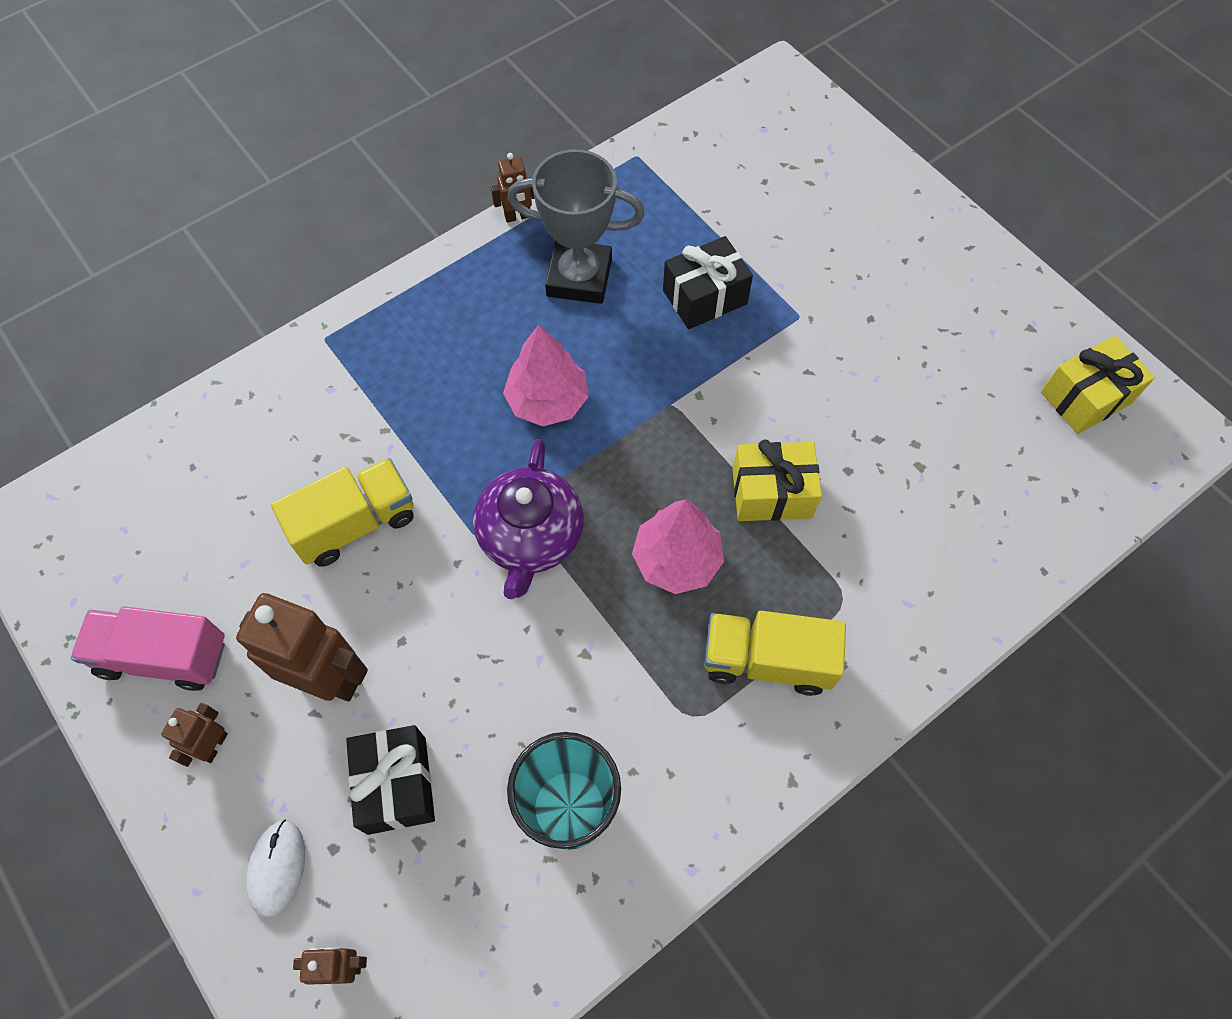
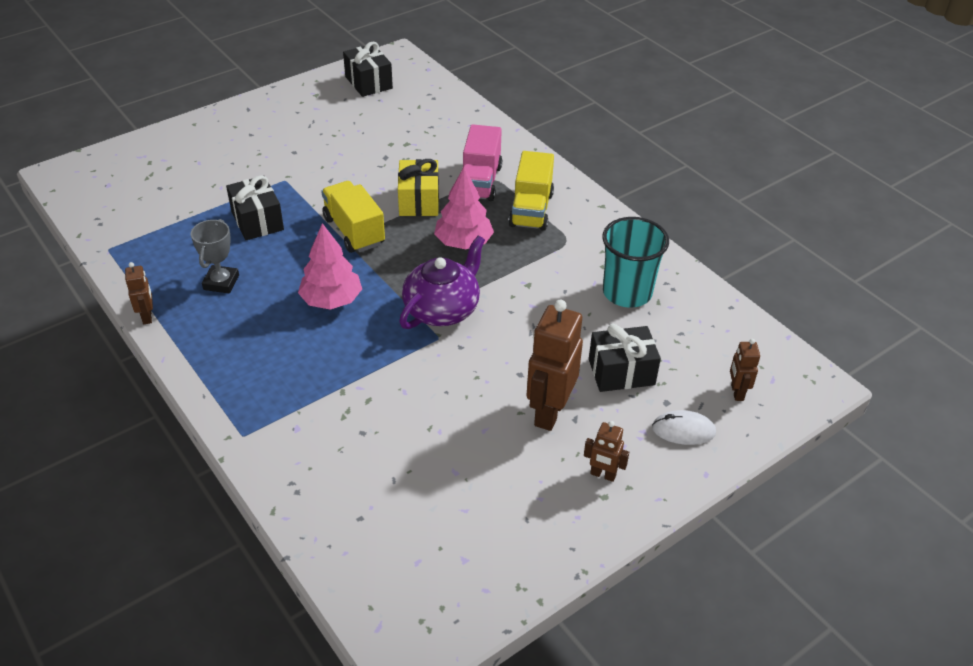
camera: 90 degrees left, 20 degrees down
(163, 657) = (534, 516): pink truck -> pink truck (480, 182)
(355, 524) = (425, 404): yellow truck -> yellow truck (354, 231)
(530, 537) = (442, 309): purple teapot -> purple teapot turned 60 degrees counterclockwise
(579, 277) = (221, 282): grey trophy -> grey trophy, size x0.62
(1085, 397) = (368, 82): yellow gift -> black gift

